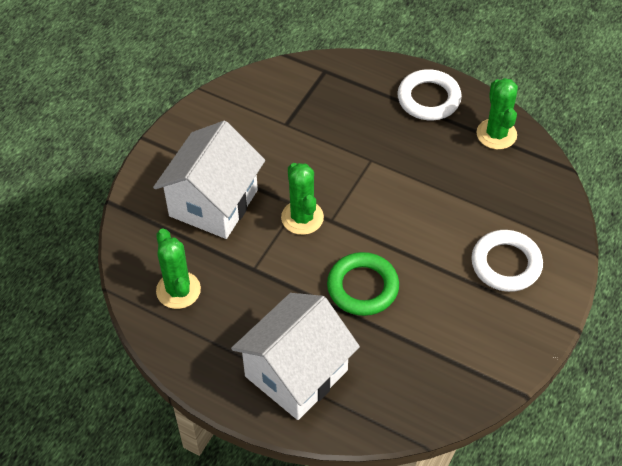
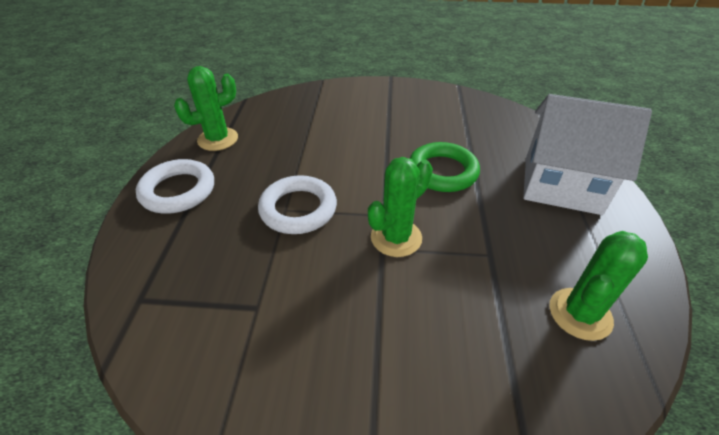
camera: 115 degrees left, 10 degrees down
(213, 203) = (433, 335): white house -> none
(506, 264) = (359, 109): white ring -> white ring (298, 209)

